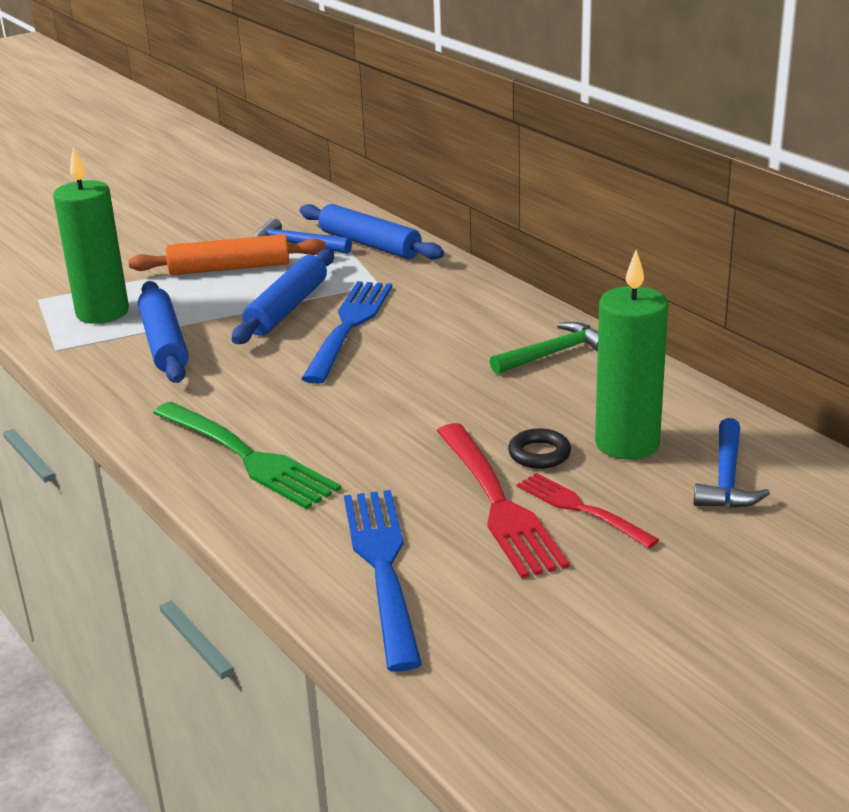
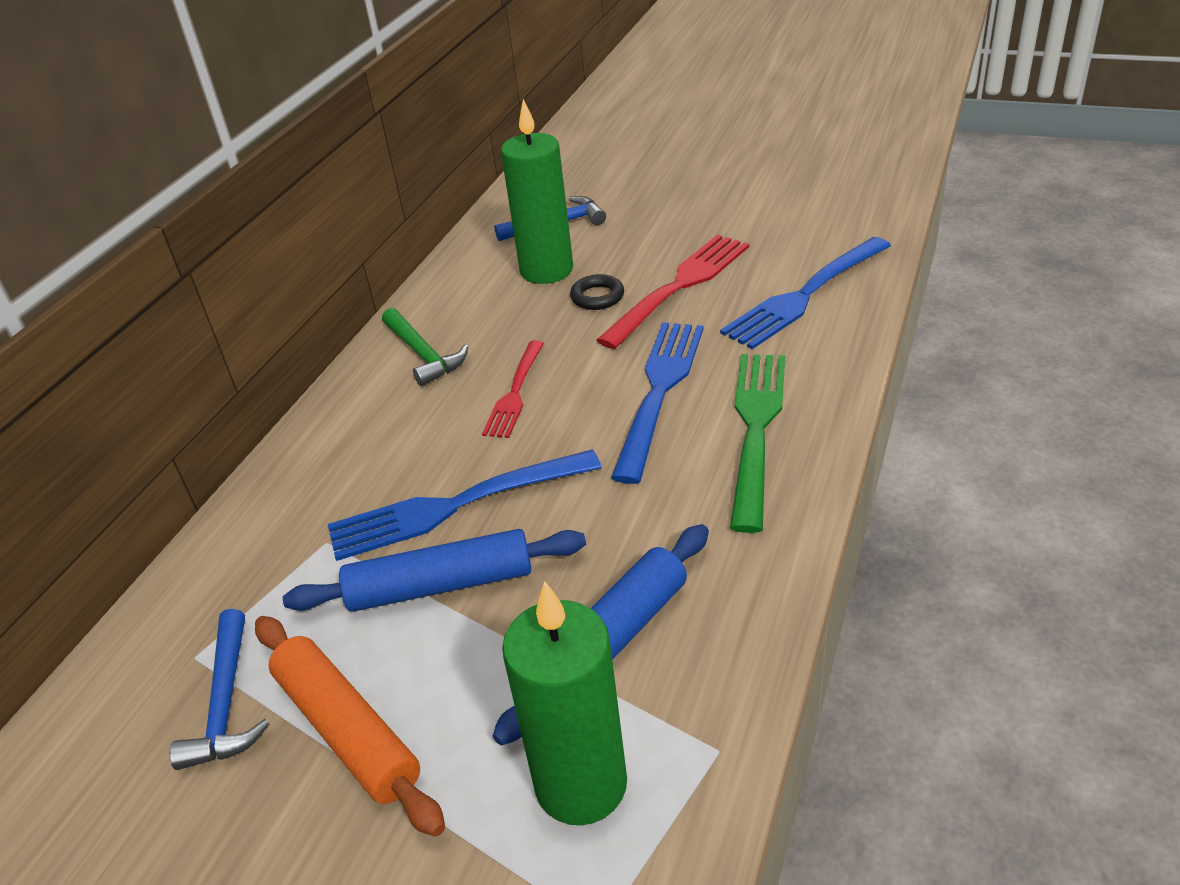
camera: 120 degrees left, 10 degrees up
(354, 434) = (659, 391): none -> blue fork
(370, 244) = (197, 619): blue rolling pin -> none
(553, 353) = (423, 354): green hammer -> green hammer turned 150 degrees counterclockwise
(581, 509) = (649, 256): red fork -> red fork (515, 393)

